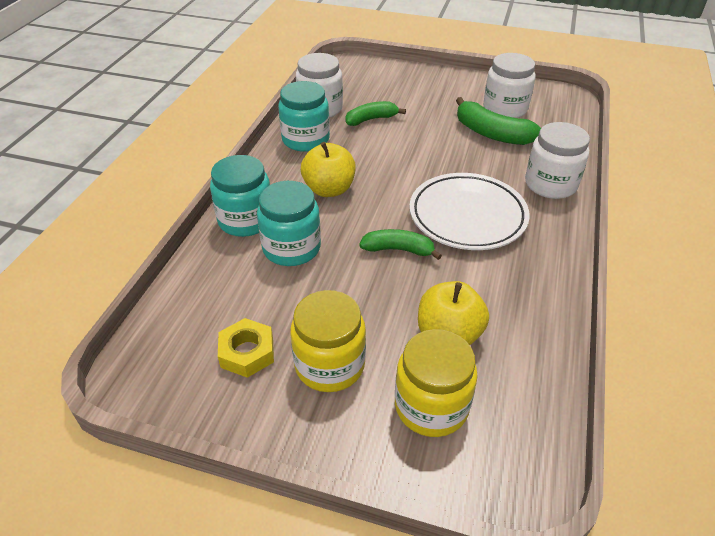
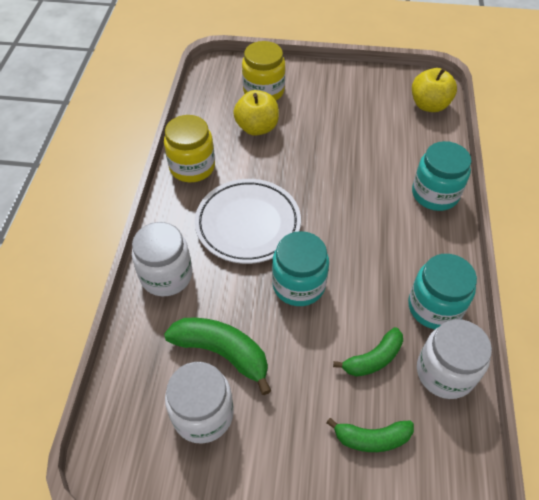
camera: 170 degrees right, 10 degrees up
(247, 352) = (377, 103): yellow nut -> none
(291, 248) = (384, 174): turquoise jar -> turquoise jar (298, 285)
(329, 189) = (379, 238): yellow apple -> yellow apple (429, 105)
(329, 365) = (326, 103): yellow jar -> yellow jar (192, 167)
(398, 249) = (301, 183): green banana -> green banana (372, 438)

